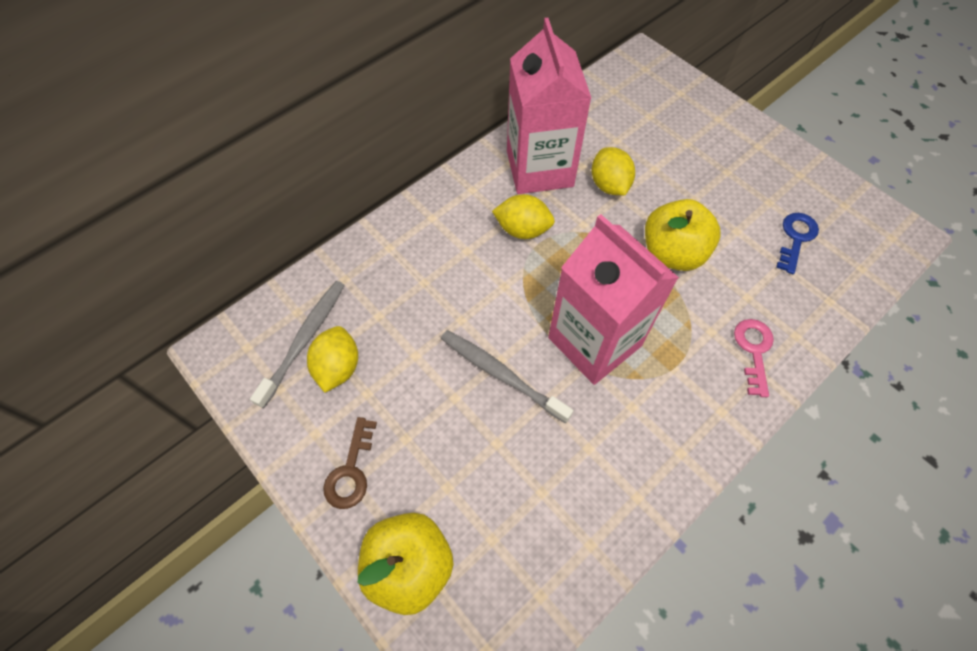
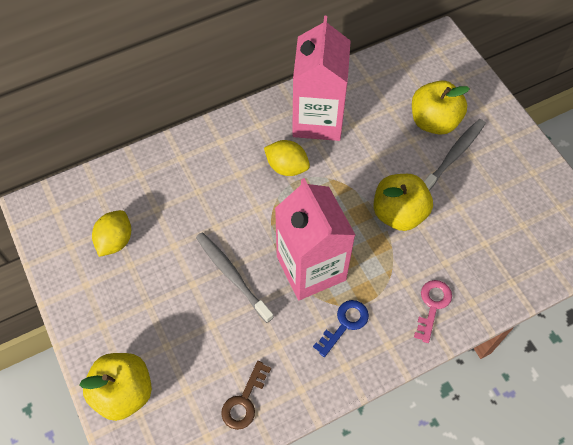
camera: 15 degrees right, 0 degrees up
(305, 339) = (97, 214): grey toothbrush -> grey toothbrush (454, 155)
(351, 471) = (103, 317): brown key -> brown key (244, 401)
(609, 185) = (369, 146): yellow lemon -> none
(671, 143) = (434, 121): none -> yellow apple
(796, 238) = (505, 225): blue key -> blue key (345, 324)

